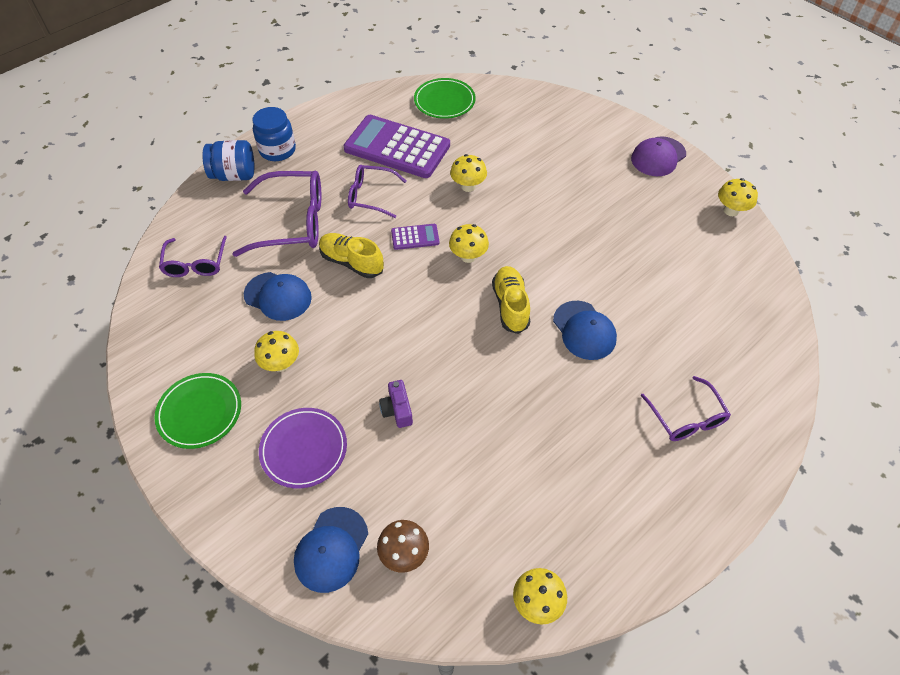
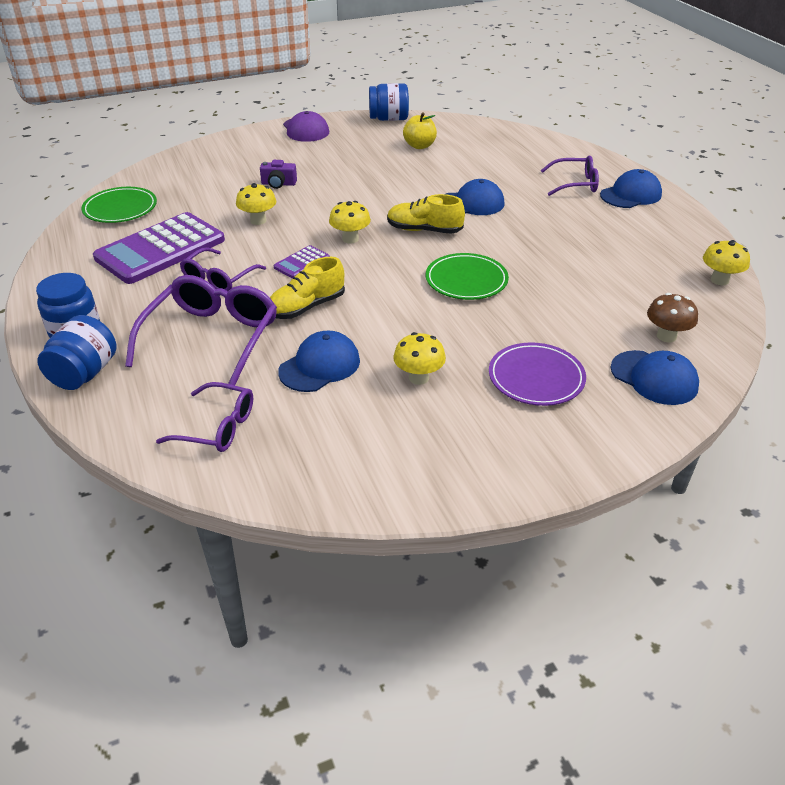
camera: 70 degrees left, 15 degrees down
(200, 412) = (457, 450): green plate -> green plate (466, 280)
(397, 410) = (512, 312): purple camera -> purple camera (278, 184)
(415, 237) = (301, 263): purple calculator -> purple calculator turned 150 degrees counterclockwise
(684, 254) = (419, 146): none -> yellow apple
(694, 482) = (631, 195): none -> blue cap
(731, 210) = (389, 119): yellow mushroom -> blue jar

